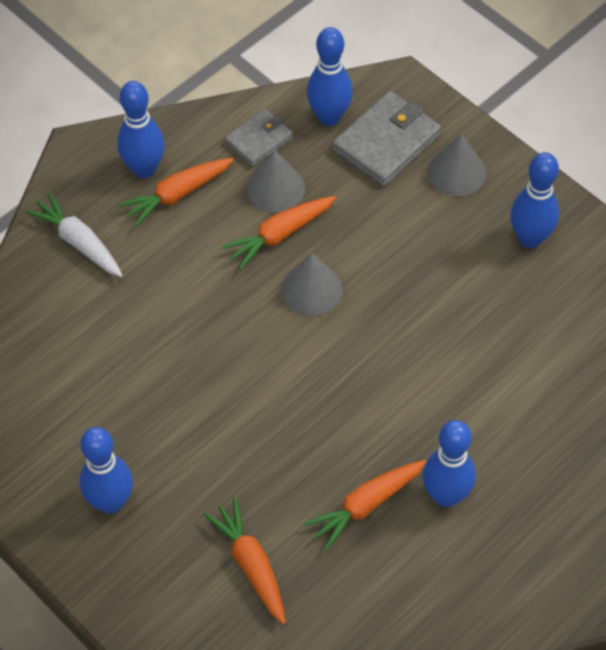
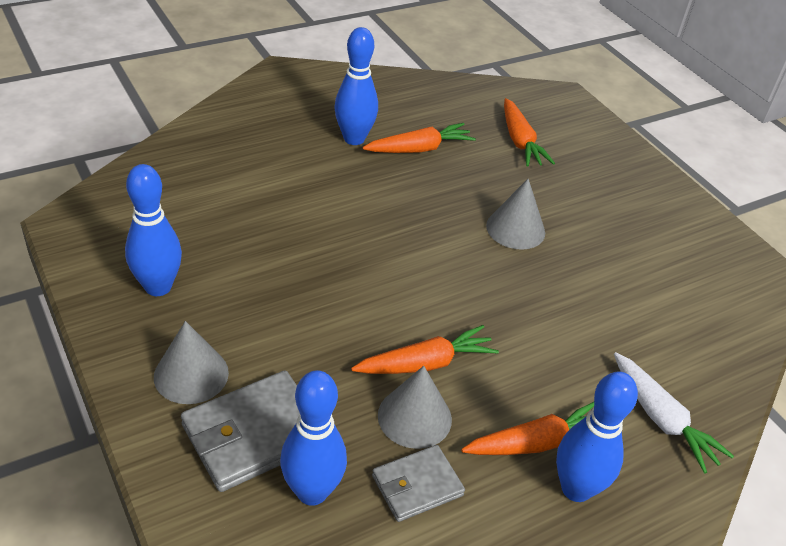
camera: 170 degrees left, 15 degrees down
(111, 502) = (628, 200): blue bowling pin -> none
(311, 289) = (409, 303): grey cone -> grey cone (515, 229)

